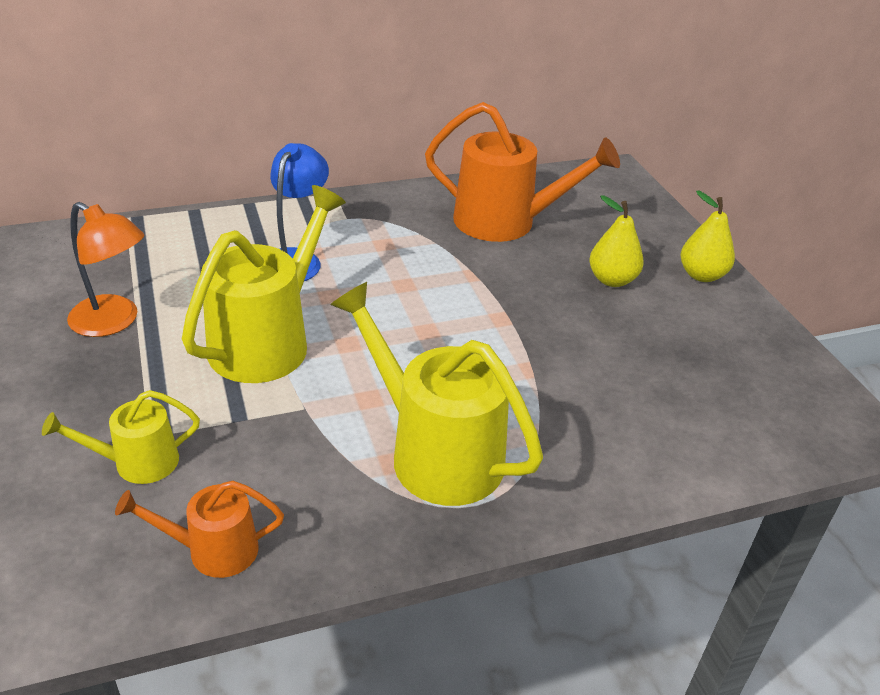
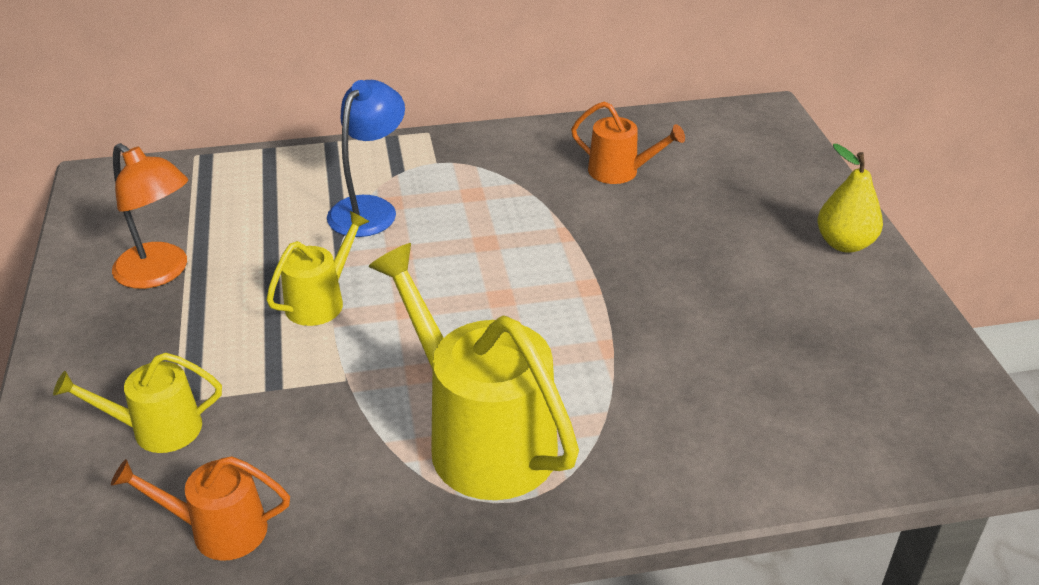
camera: 10 degrees right, 0 degrees up
(267, 341) = (320, 301): yellow watering can -> yellow watering can, size x0.53
(506, 222) = (620, 172): orange watering can -> orange watering can, size x0.53
(612, 280) = (732, 245): yellow pear -> none

